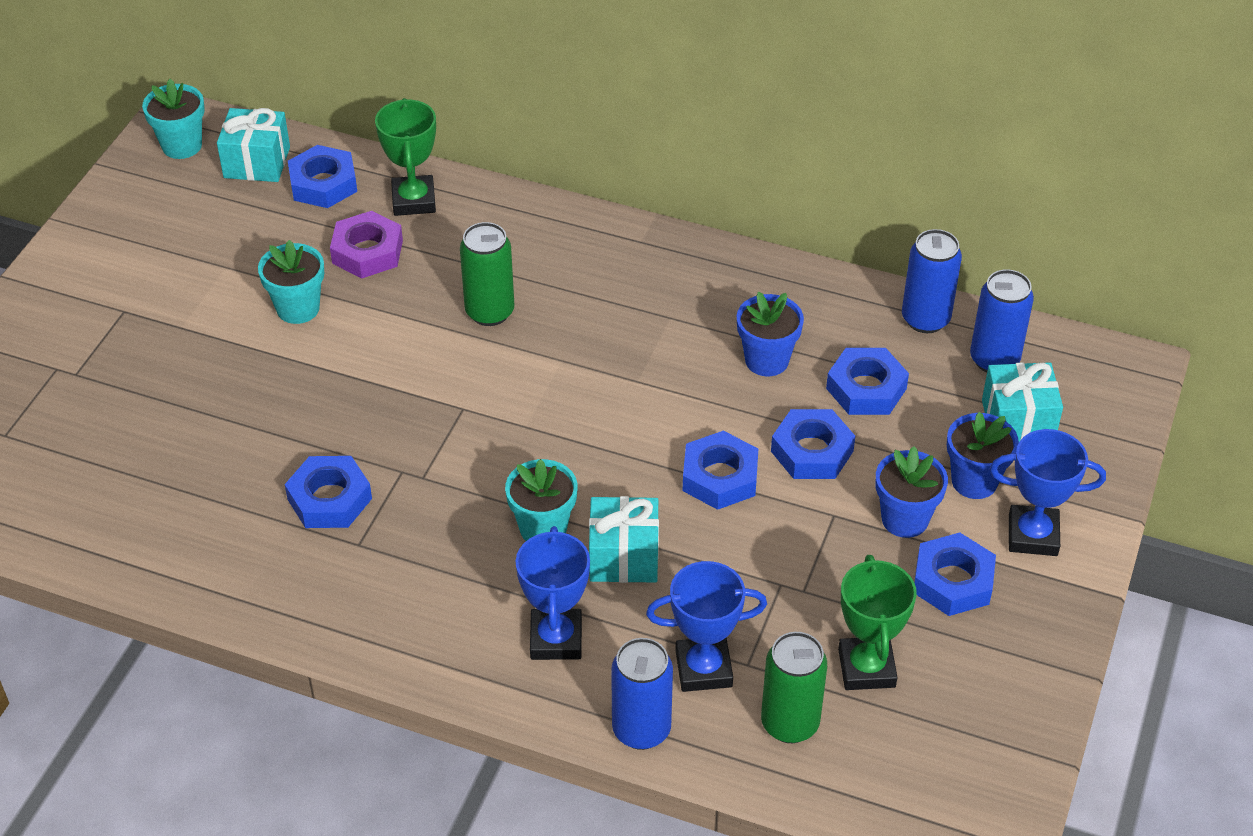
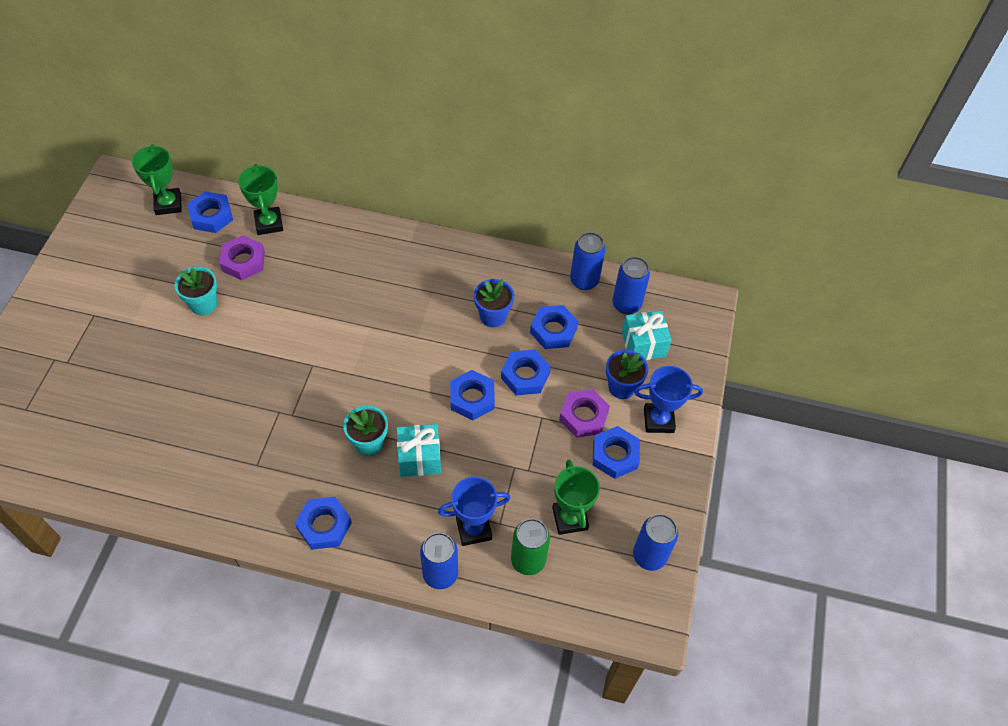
camera: 10 degrees left, 10 degrees up
(182, 146) = (119, 195): turquoise flower pot -> none
(257, 162) = (168, 204): turquoise gift -> green trophy
(329, 499) = (235, 435): blue nut -> blue nut (324, 526)
(490, 312) = (323, 297): green can -> none
(556, 639) = (383, 518): blue trophy -> none
(905, 519) = (583, 416): blue flower pot -> purple nut
(997, 736) = (649, 556): none -> blue can

